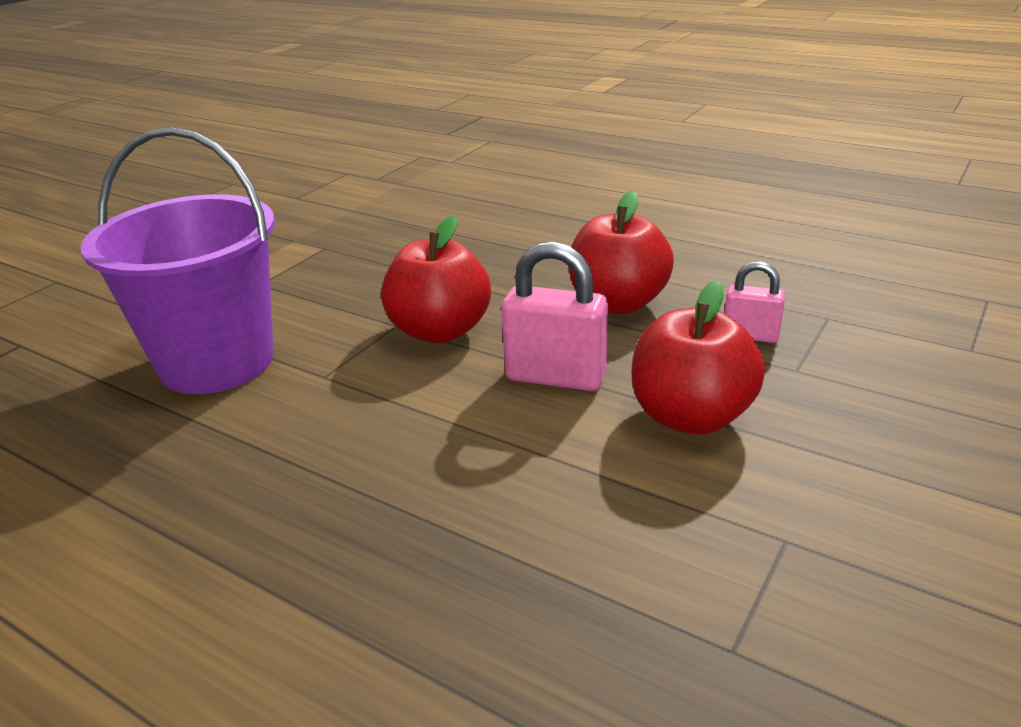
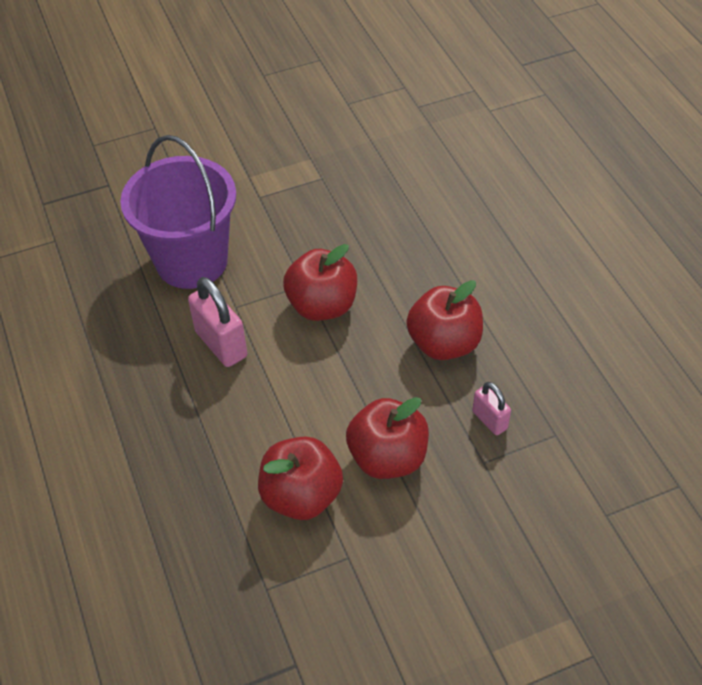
camera: 35 degrees right, 20 degrees up
(555, 377) = (349, 383): pink padlock -> pink padlock (221, 344)
(637, 509) = (301, 496): none -> red apple

